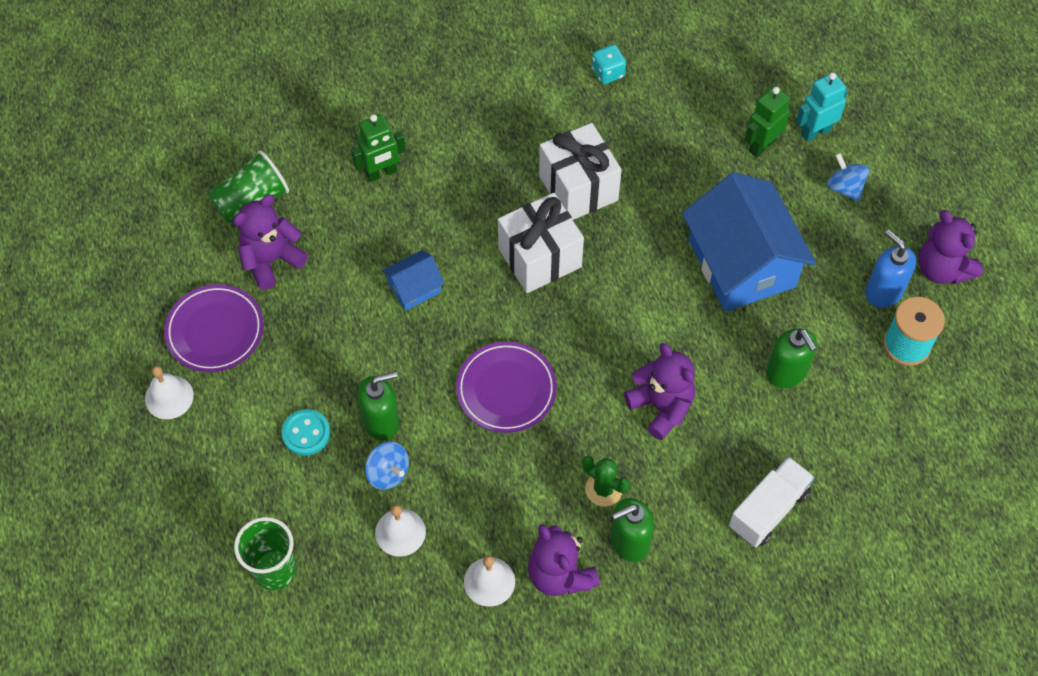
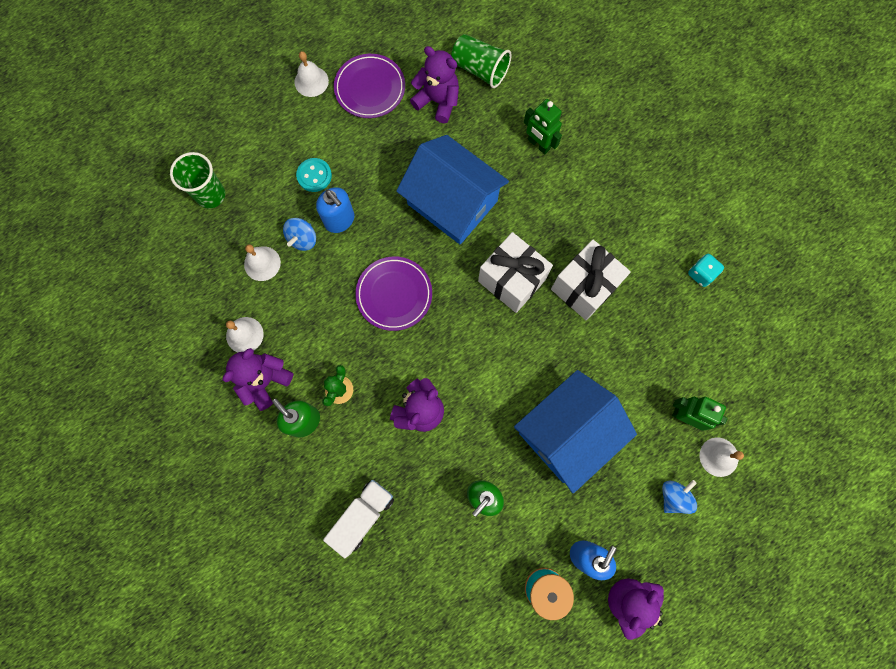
camera: 70 degrees right, 15 degrees up
(381, 421) = (339, 220): green soap dispenser -> blue soap dispenser
(414, 288) = (452, 202): blue house -> blue house, size x2.19
(768, 510) = (362, 516): white truck -> white truck turned 75 degrees counterclockwise
(815, 132) = (718, 457): turquoise robot -> white bell

